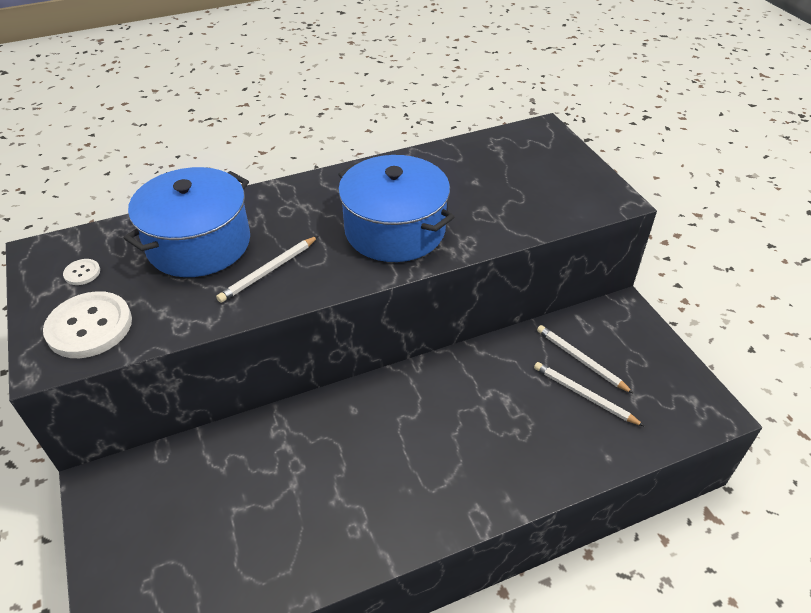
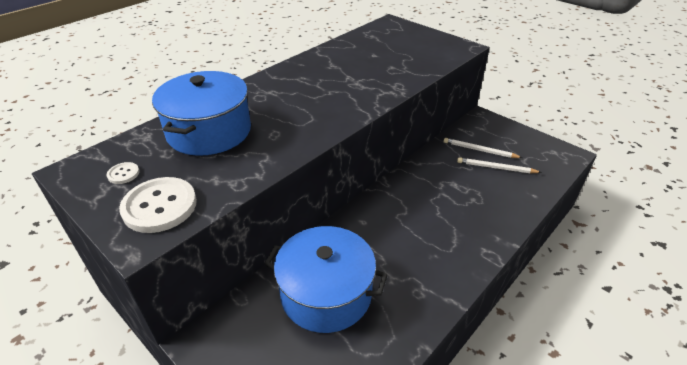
camera: 25 degrees left, 5 degrees down
(269, 271) = (278, 134): white pencil -> none
(395, 230) = (346, 90): blue pot -> blue pot (326, 293)

